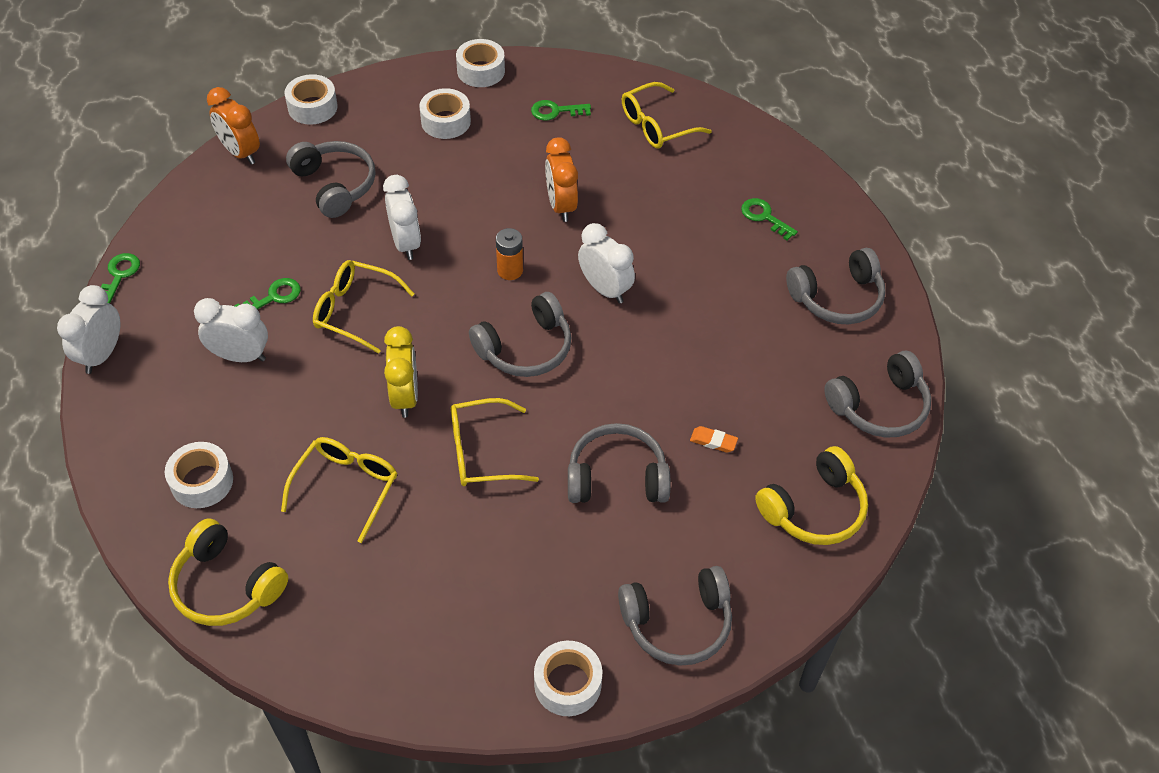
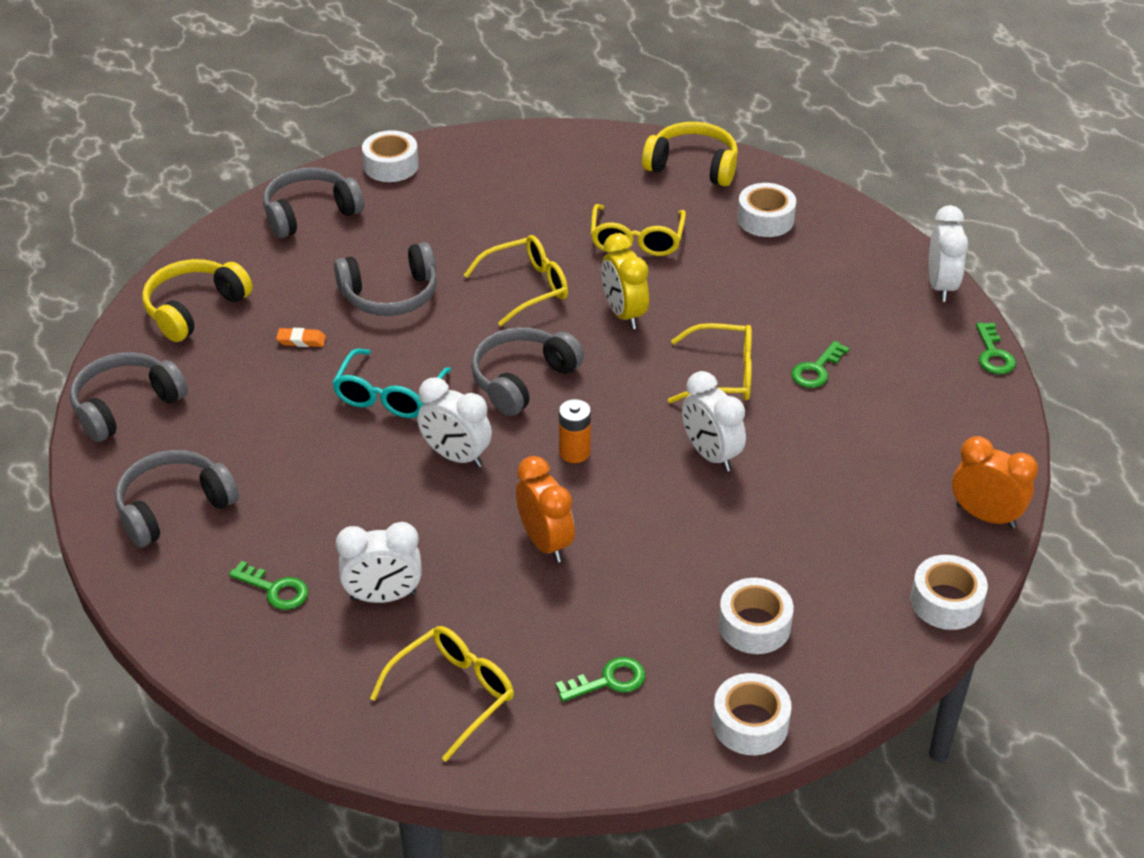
camera: 165 degrees right, 10 degrees down
(240, 356) = (808, 312): white clock -> white clock (383, 596)
(335, 185) = (839, 503): grey headphones -> none
(645, 361) = (389, 395): none -> turquoise glasses

